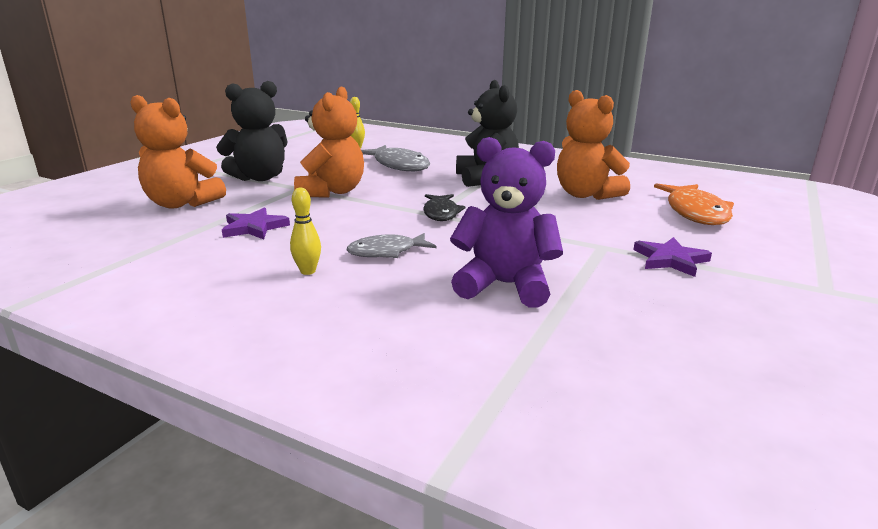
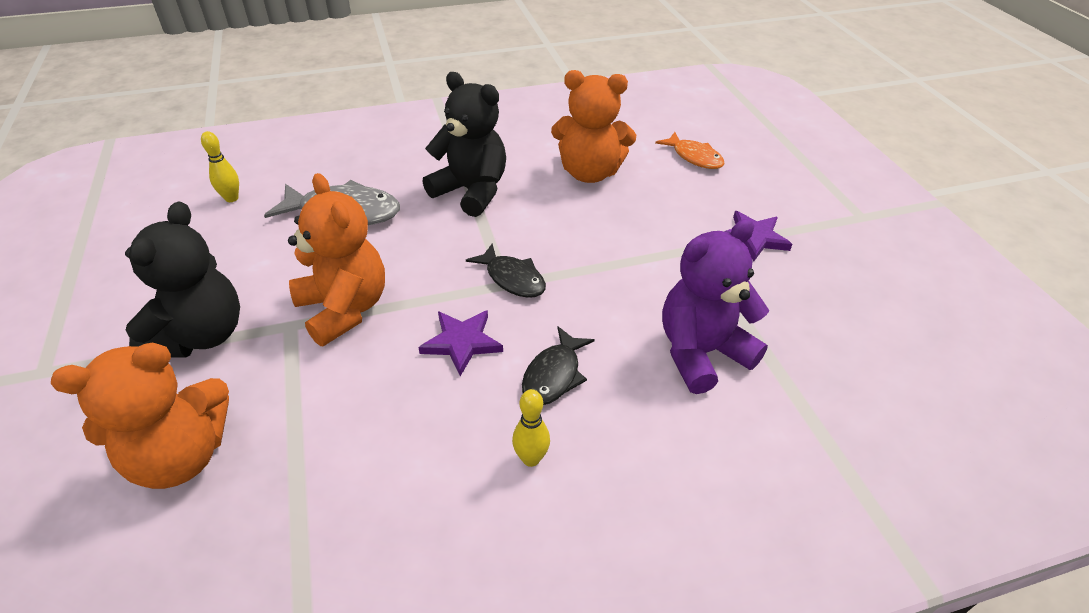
camera: 45 degrees left, 20 degrees up
(254, 227) = (360, 433): purple star -> purple star (461, 342)
(386, 252) = (554, 375): grey fish -> black fish
(695, 212) = (694, 157): orange fish -> orange fish, size x0.64

